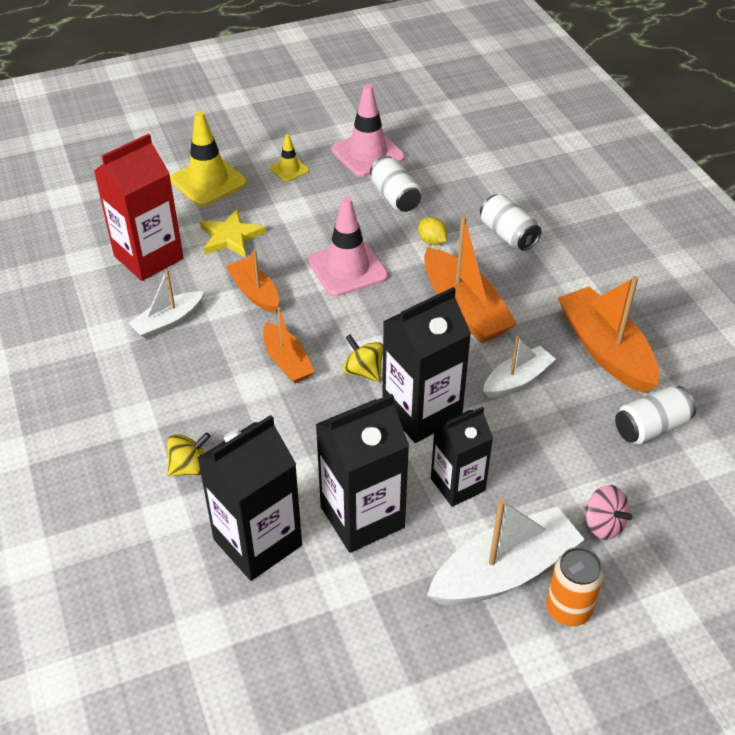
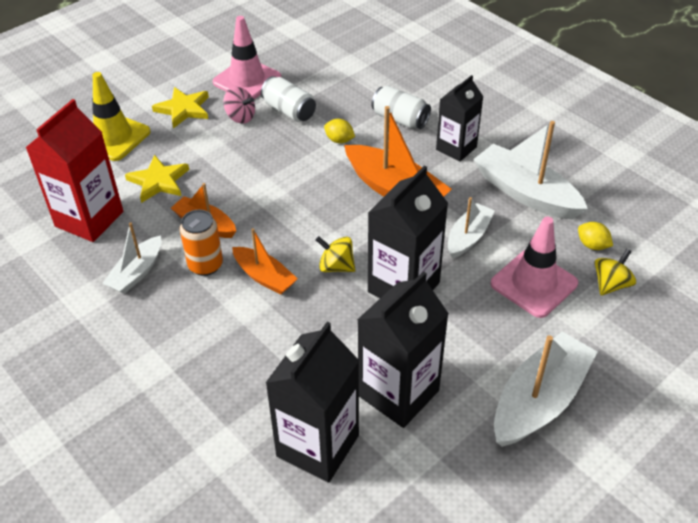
camera: 20 degrees left, 0 degrees up
(190, 467) = (222, 398): yellow spinning top -> yellow spinning top (611, 284)
(289, 169) = (183, 109): yellow traffic cone -> yellow star
(347, 268) = (278, 182): pink traffic cone -> pink traffic cone (534, 284)
(457, 484) = (464, 339): black carton -> black carton (456, 148)
(568, 609) = (605, 415): orange can -> orange can (205, 265)
(603, 524) = (596, 335): pink spinning top -> pink spinning top (240, 117)
(605, 350) = (525, 193): orange boat -> white boat
(651, 427) = (592, 245): white can -> yellow lemon

